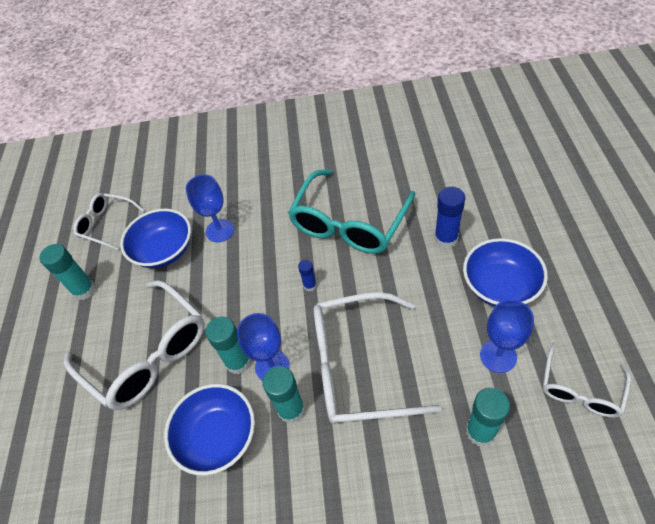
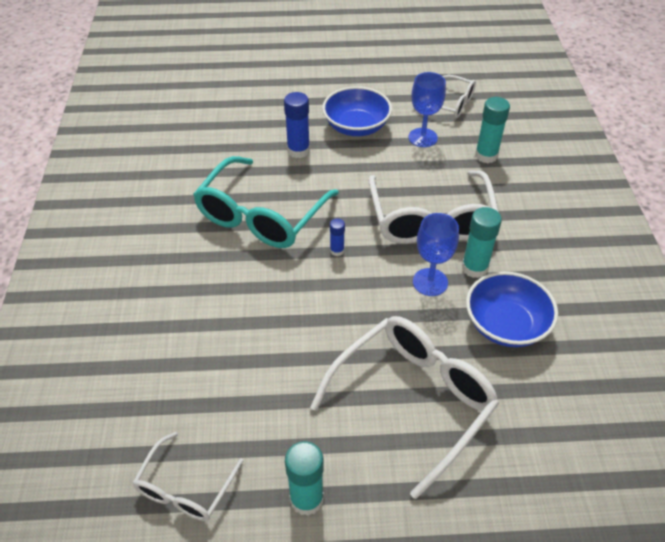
camera: 95 degrees left, 5 degrees down
(164, 250) = (256, 399): blue bowl -> none
(220, 230) = (238, 336): blue goblet -> none
(238, 362) = (424, 310): turquoise glue stick -> none
(349, 223) = (261, 216): turquoise glasses -> turquoise glasses turned 90 degrees clockwise

